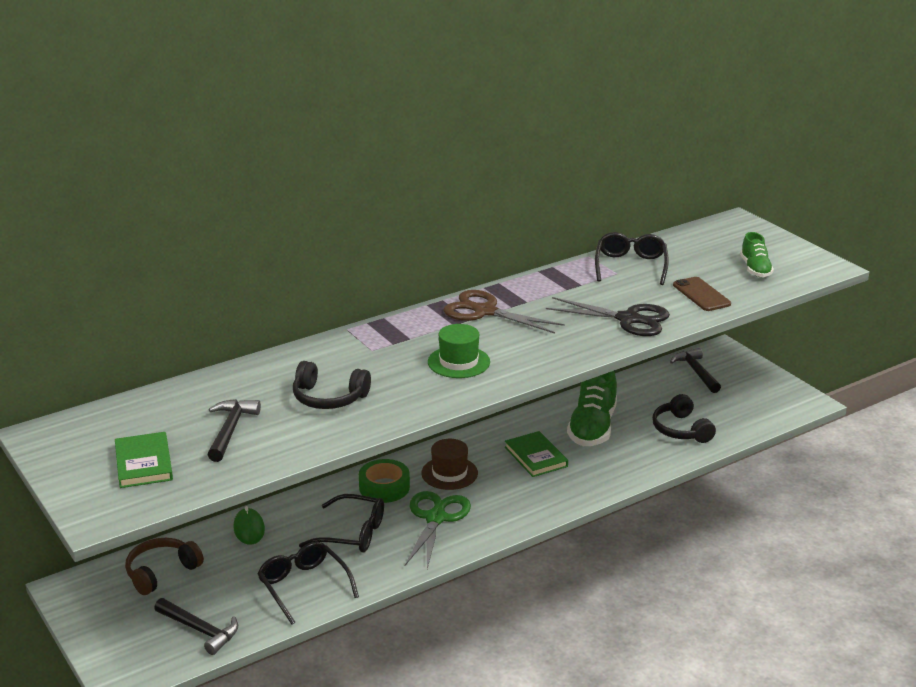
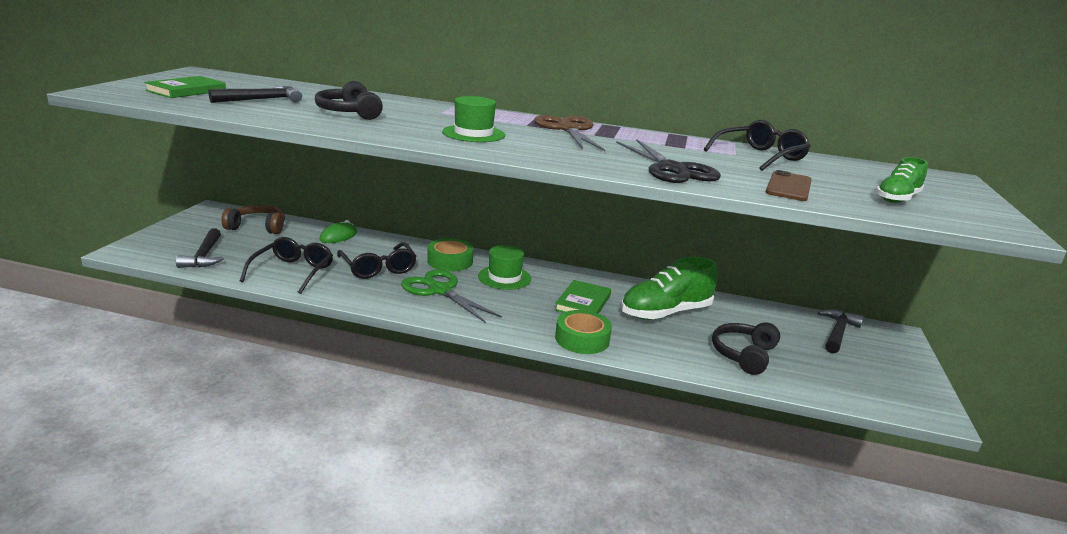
camera: 45 degrees right, 5 degrees down
(435, 518) = (440, 290): green scissors -> green scissors turned 105 degrees counterclockwise
(449, 473) = (504, 277): brown hat -> green hat
(588, 487) = (582, 339): none -> green tape

